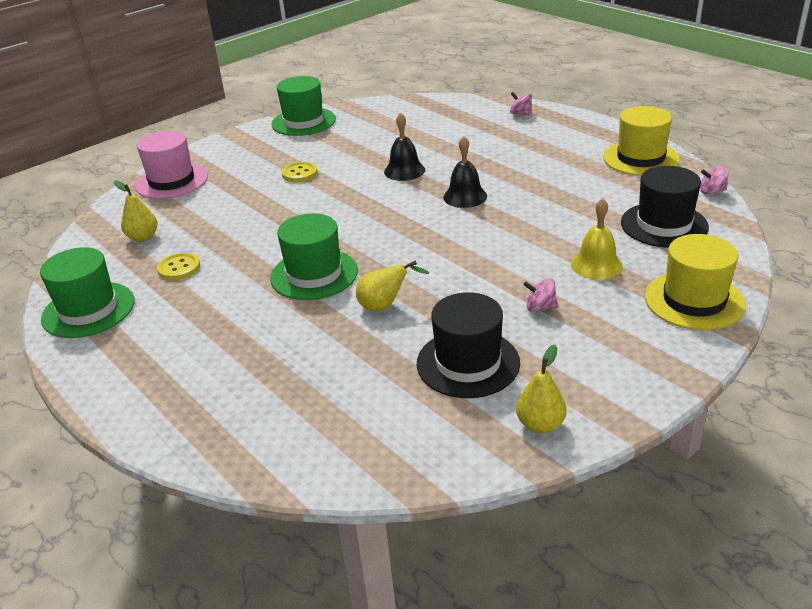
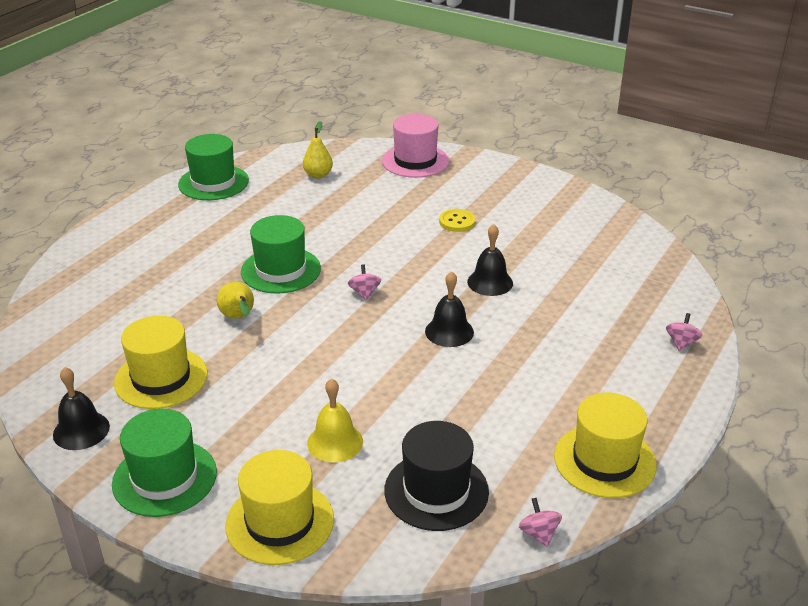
camera: 70 degrees right, 0 degrees up
(179, 268) = (276, 203): yellow button -> none
(303, 122) = (570, 198): green hat -> green hat (164, 478)
(468, 363) = (161, 378): black hat -> yellow hat
(540, 307) = (250, 410): pink spinning top -> pink spinning top (364, 293)
(540, 424) = (81, 430): yellow pear -> black bell

